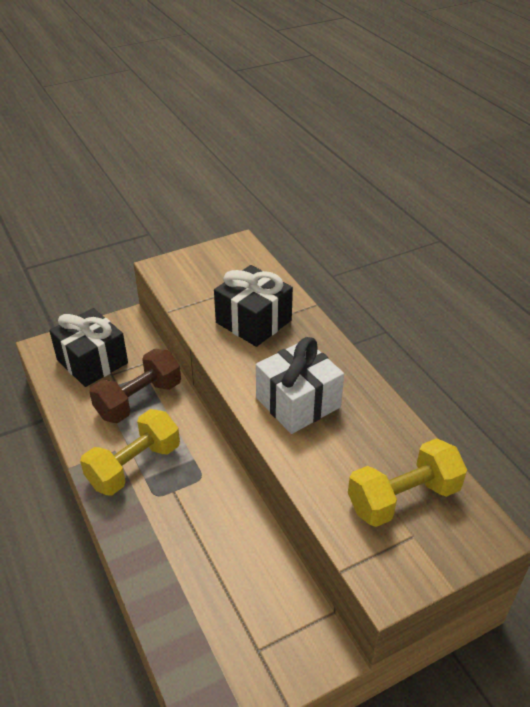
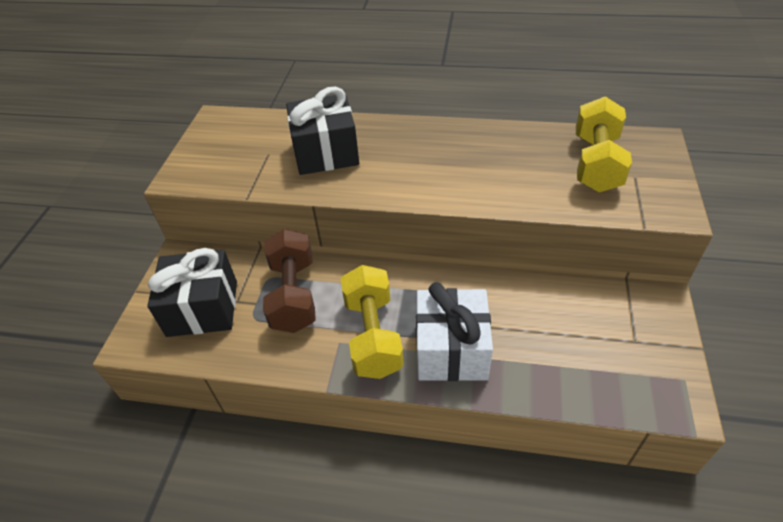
camera: 50 degrees left, 5 degrees up
(298, 402) = (448, 171): white gift -> white gift (451, 350)

